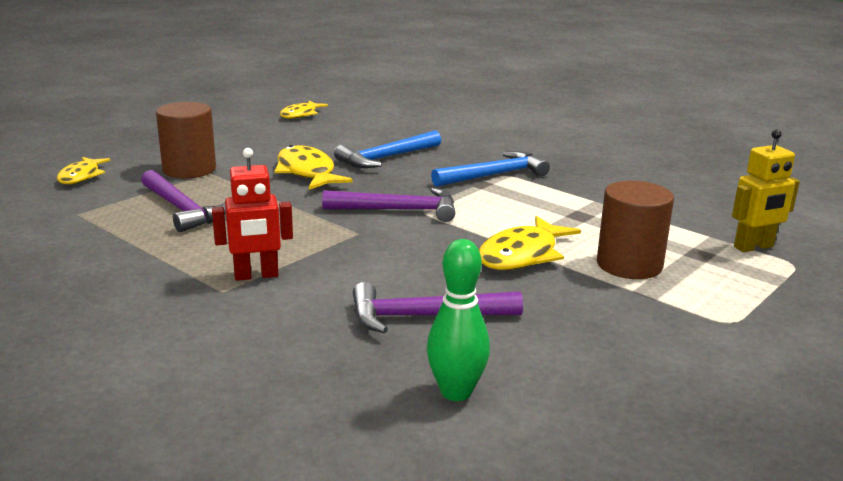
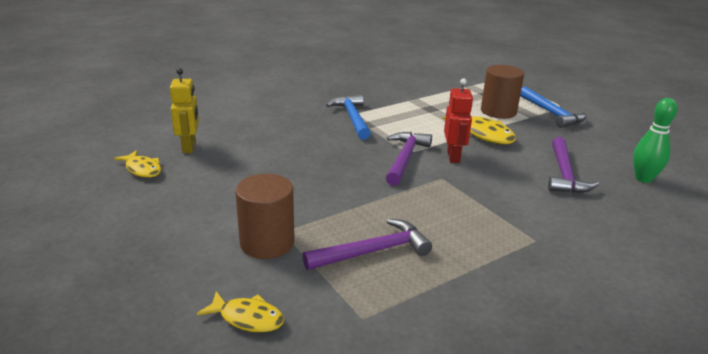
camera: 75 degrees left, 5 degrees up
(256, 275) = (510, 224): red robot -> red robot (453, 157)
(307, 172) = (310, 183): yellow fish -> none
(386, 158) = (294, 147): blue hammer -> blue hammer (551, 113)
(754, 247) = (479, 82): yellow robot -> yellow robot (189, 147)

